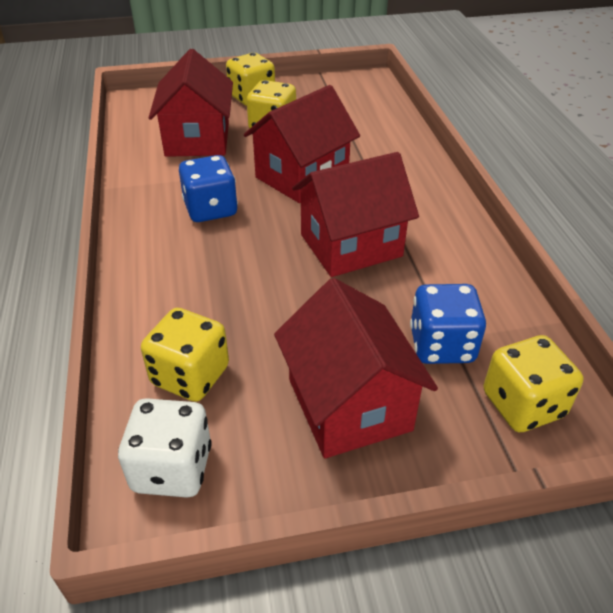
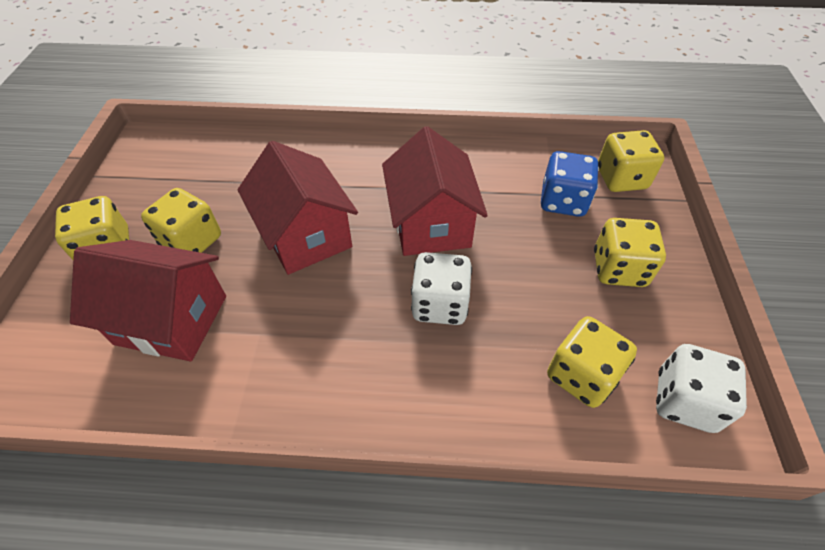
camera: 75 degrees left, 10 degrees up
(210, 209) = (330, 325): blue dice -> none
(251, 266) = (440, 304): none -> white dice
(349, 404) = (618, 269): red house -> yellow dice

